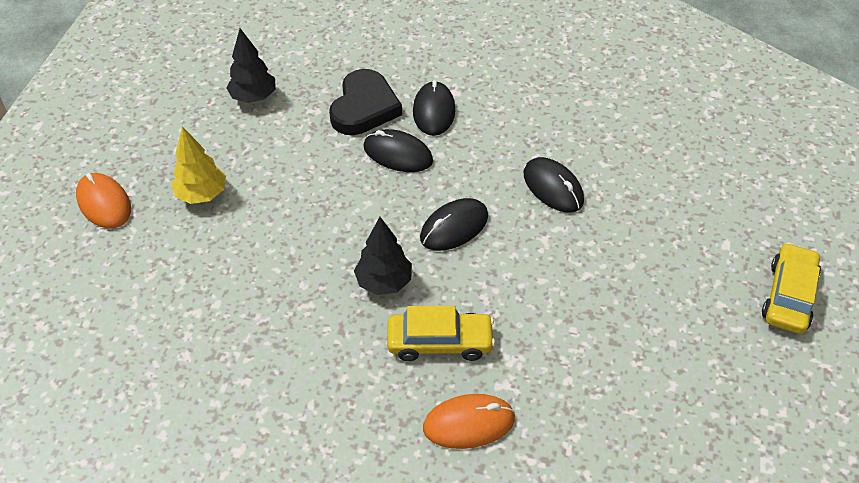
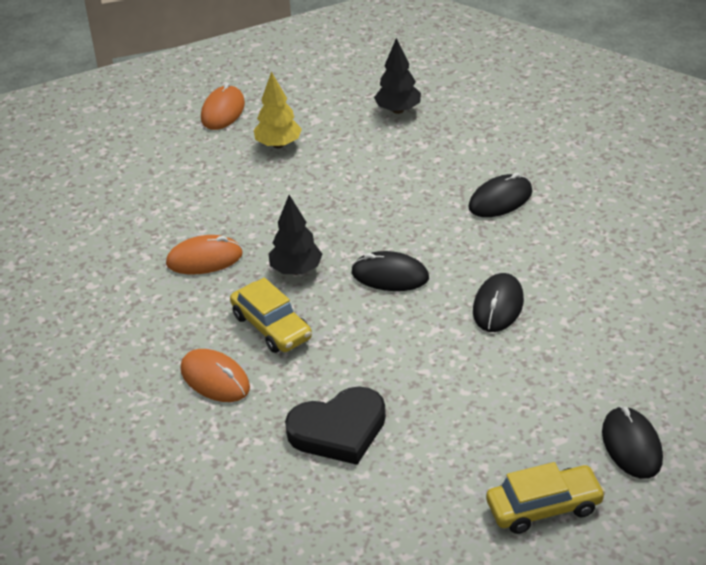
camera: 55 degrees right, 10 degrees down
(299, 338) = (204, 259): none -> orange mouse
(364, 107) = (457, 164): black heart -> black heart (338, 430)
(398, 154) = (430, 207): black mouse -> black mouse (631, 445)

